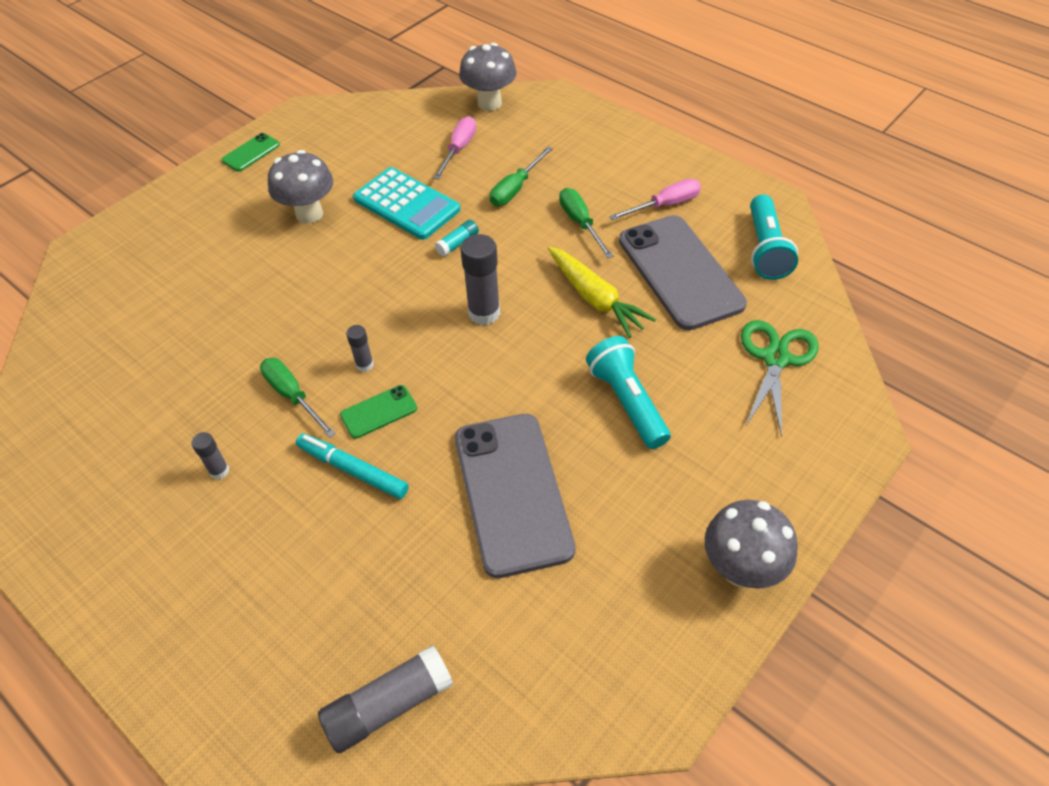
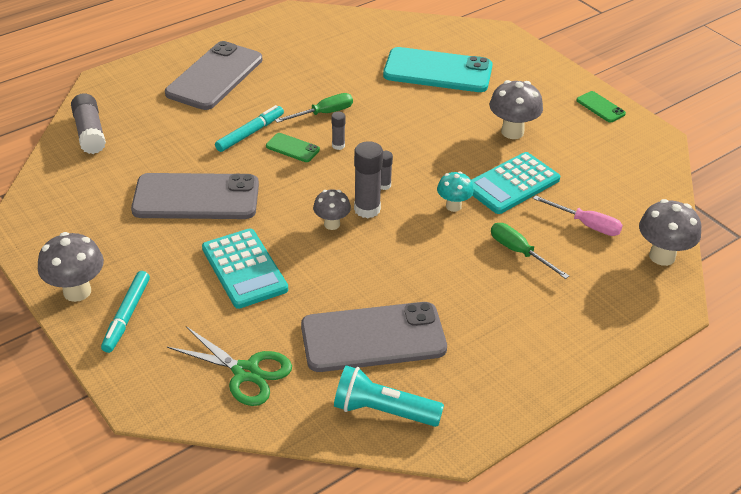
camera: 100 degrees right, 10 degrees down
(179, 295) = (438, 71): none -> turquoise phone
(202, 563) = (215, 76): none -> grey phone
(219, 471) = (276, 84): grey glue stick -> grey glue stick (384, 185)
(379, 412) = (292, 148): green phone -> green phone turned 45 degrees counterclockwise
(457, 243) = (453, 206): turquoise glue stick -> turquoise mushroom
(520, 339) = (332, 224): none -> grey mushroom
(580, 223) = (459, 285): green screwdriver -> none
(595, 298) = (360, 275): yellow carrot -> none
(627, 401) = (244, 269): turquoise flashlight -> turquoise calculator
(665, 205) = (469, 352): pink screwdriver -> none
(753, 496) = (127, 316): none -> turquoise marker

